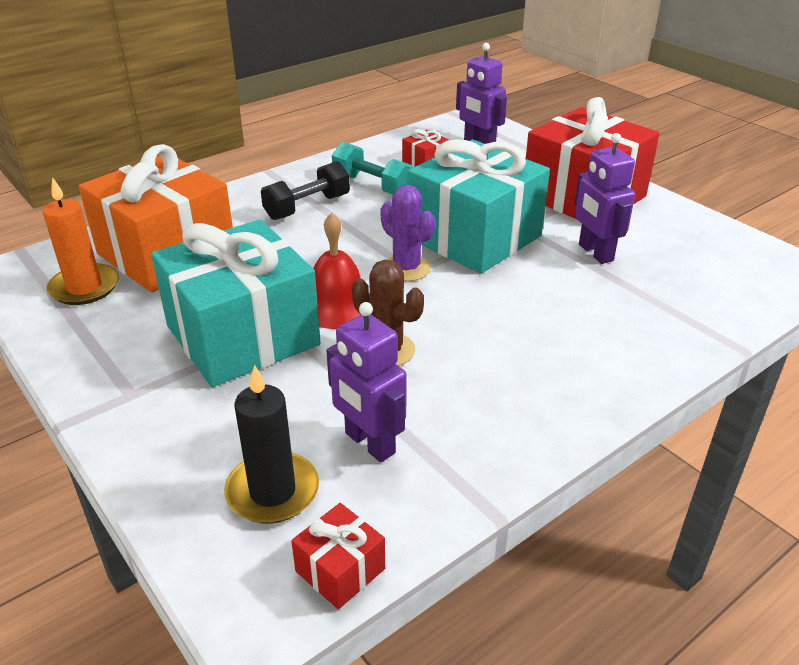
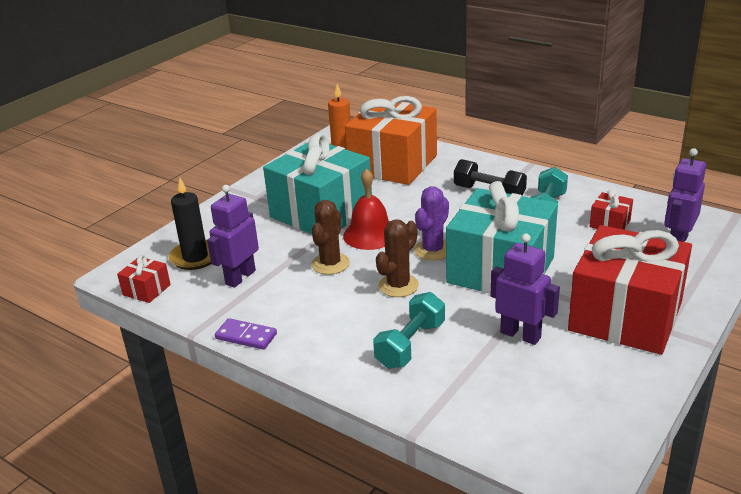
camera: 75 degrees right, 5 degrees down
(469, 307) = (398, 286): none -> brown cactus
(528, 456) = (246, 336): none -> purple domino
(591, 321) = (410, 345): none -> turquoise dumbbell
(595, 253) = (520, 335): purple robot -> purple robot turned 75 degrees clockwise

